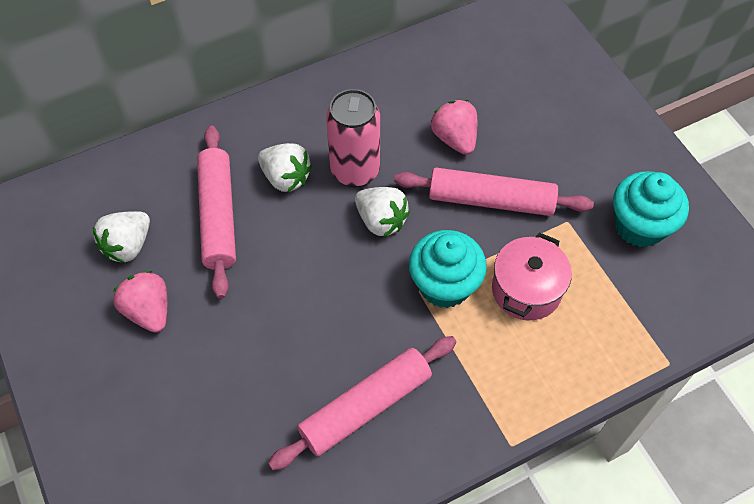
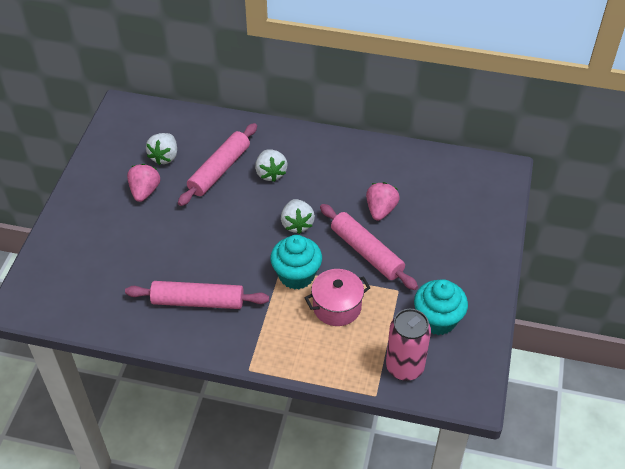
camera: 40 degrees right, 10 degrees down
(128, 246) = (164, 157): white strawberry -> white strawberry turned 60 degrees counterclockwise
(355, 171) = (309, 192): pink can -> pink can (404, 367)

